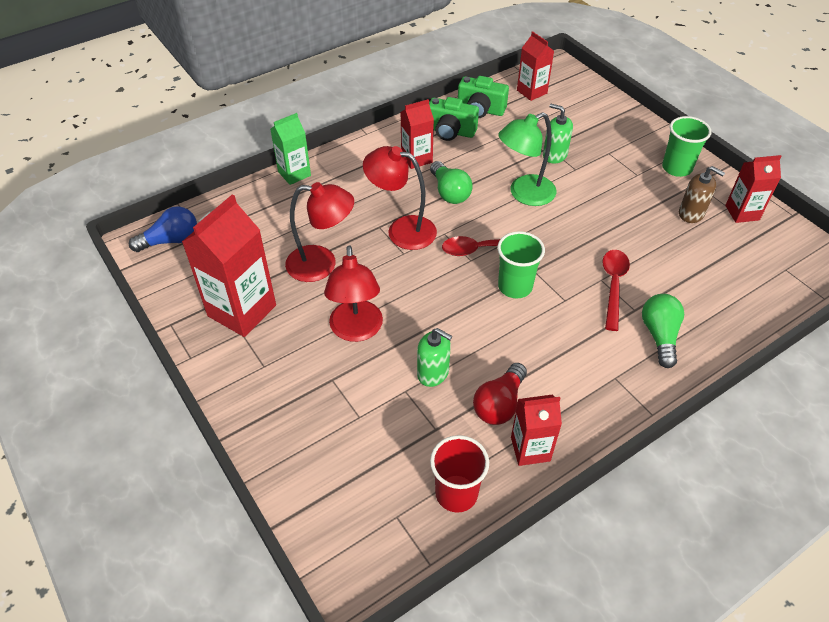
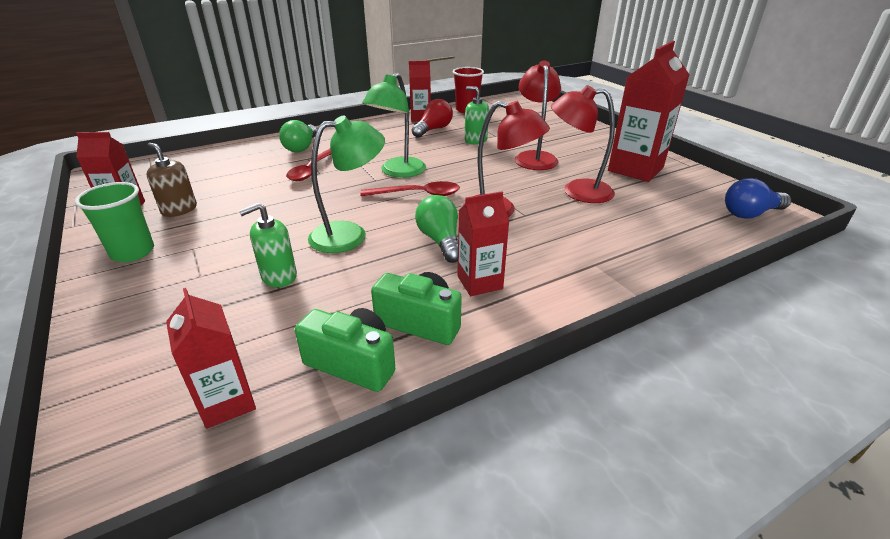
camera: 175 degrees left, 15 degrees down
(294, 174) = (652, 272): green carton -> none
(515, 286) = (398, 172): green cup -> green lamp
(554, 155) = (279, 276): green soap dispenser -> green soap dispenser turned 105 degrees clockwise

